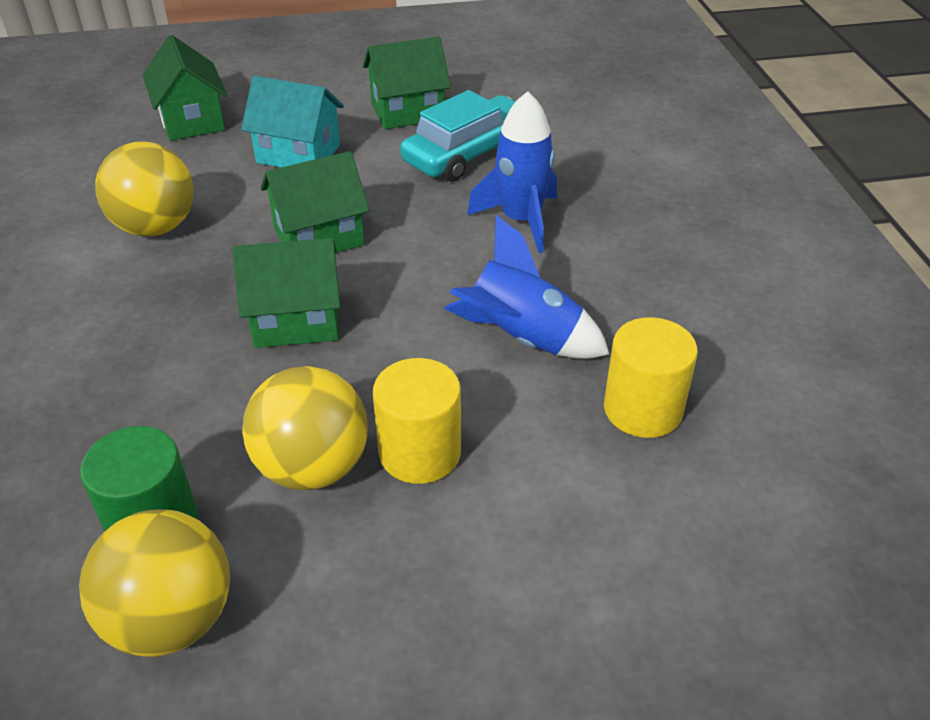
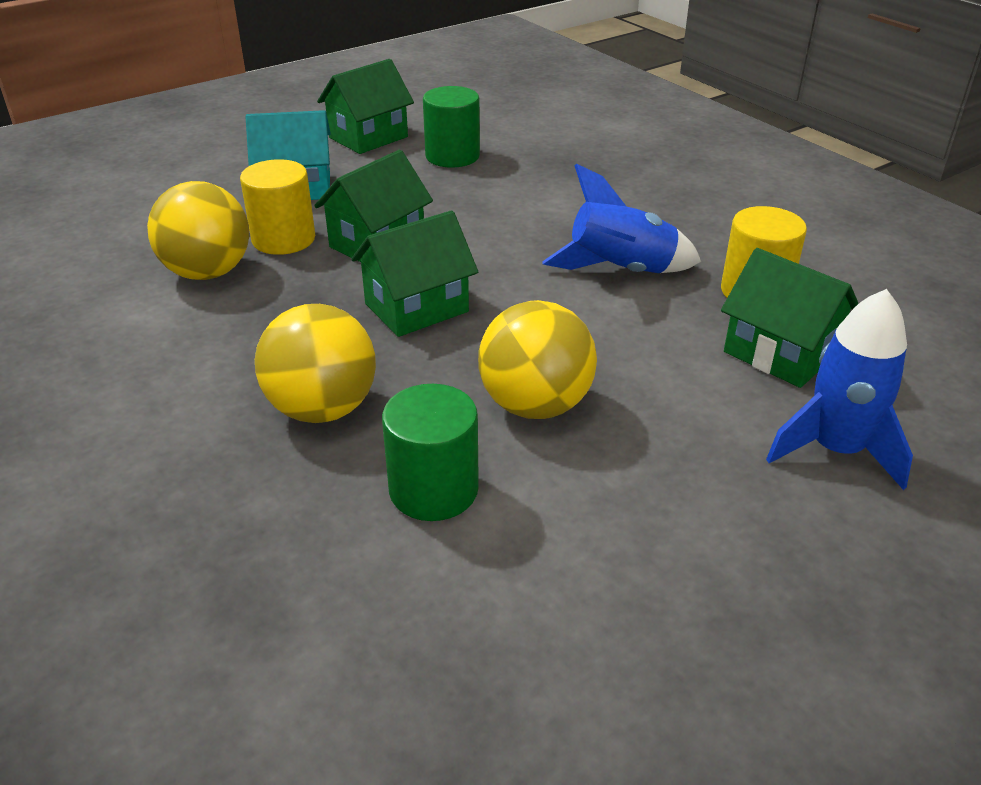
camera: 25 degrees left, 5 degrees down
(171, 619) = (519, 550): yellow ball -> yellow ball (322, 409)
(192, 120) = (162, 184): green house -> green house (780, 353)
(420, 453) = (614, 368): yellow cylinder -> yellow cylinder (283, 239)
(468, 153) = (452, 156): turquoise car -> green cylinder
(521, 220) = (542, 193): blue rocket -> blue rocket (835, 450)

